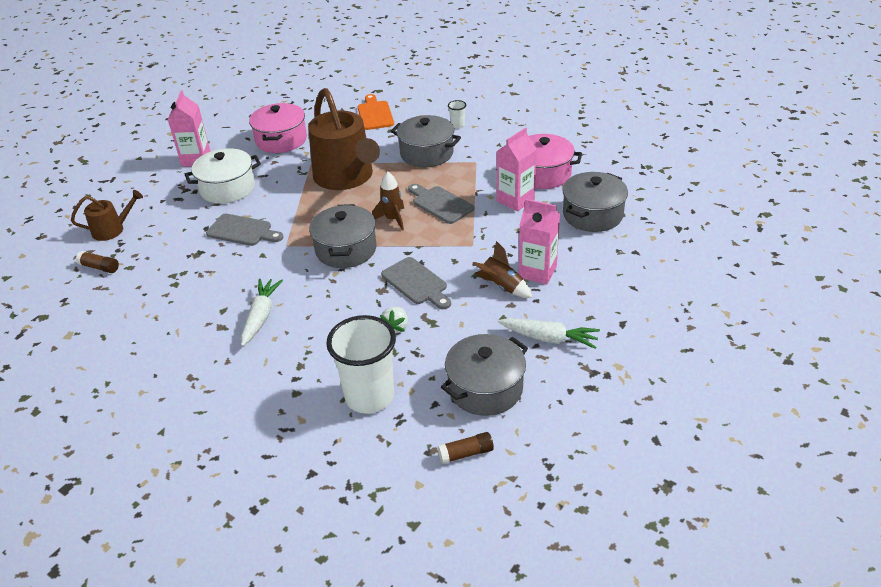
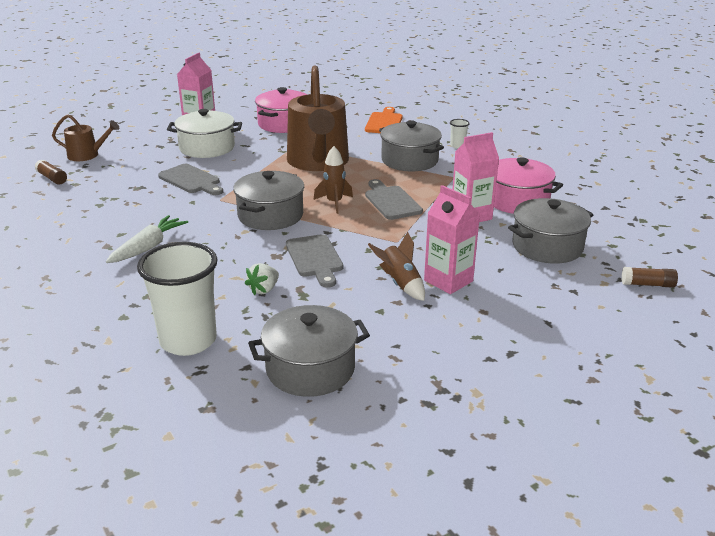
camera: 20 degrees right, 10 degrees down
(466, 453) = (240, 423): brown glue stick -> brown glue stick (648, 284)
(549, 338) = (415, 343): white carrot -> none

